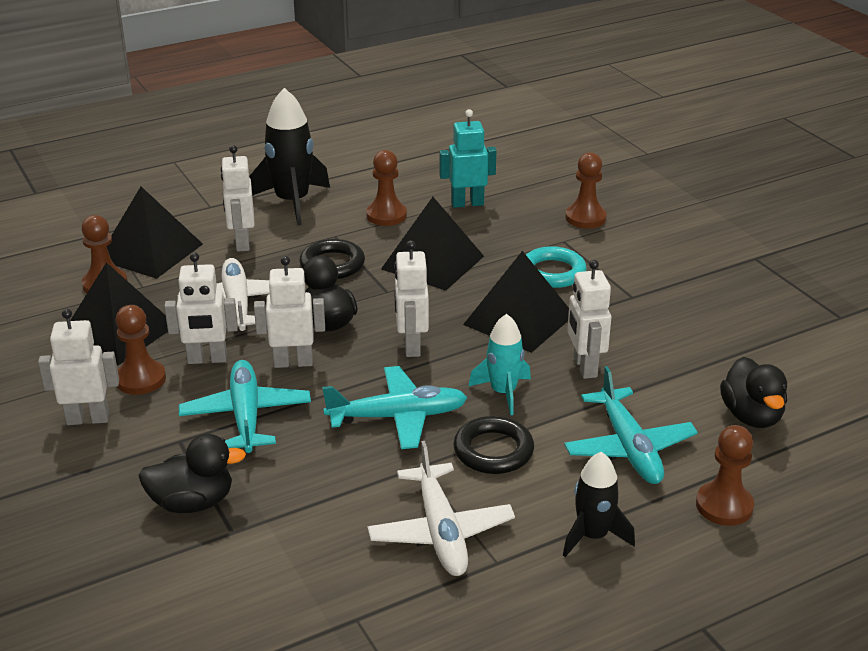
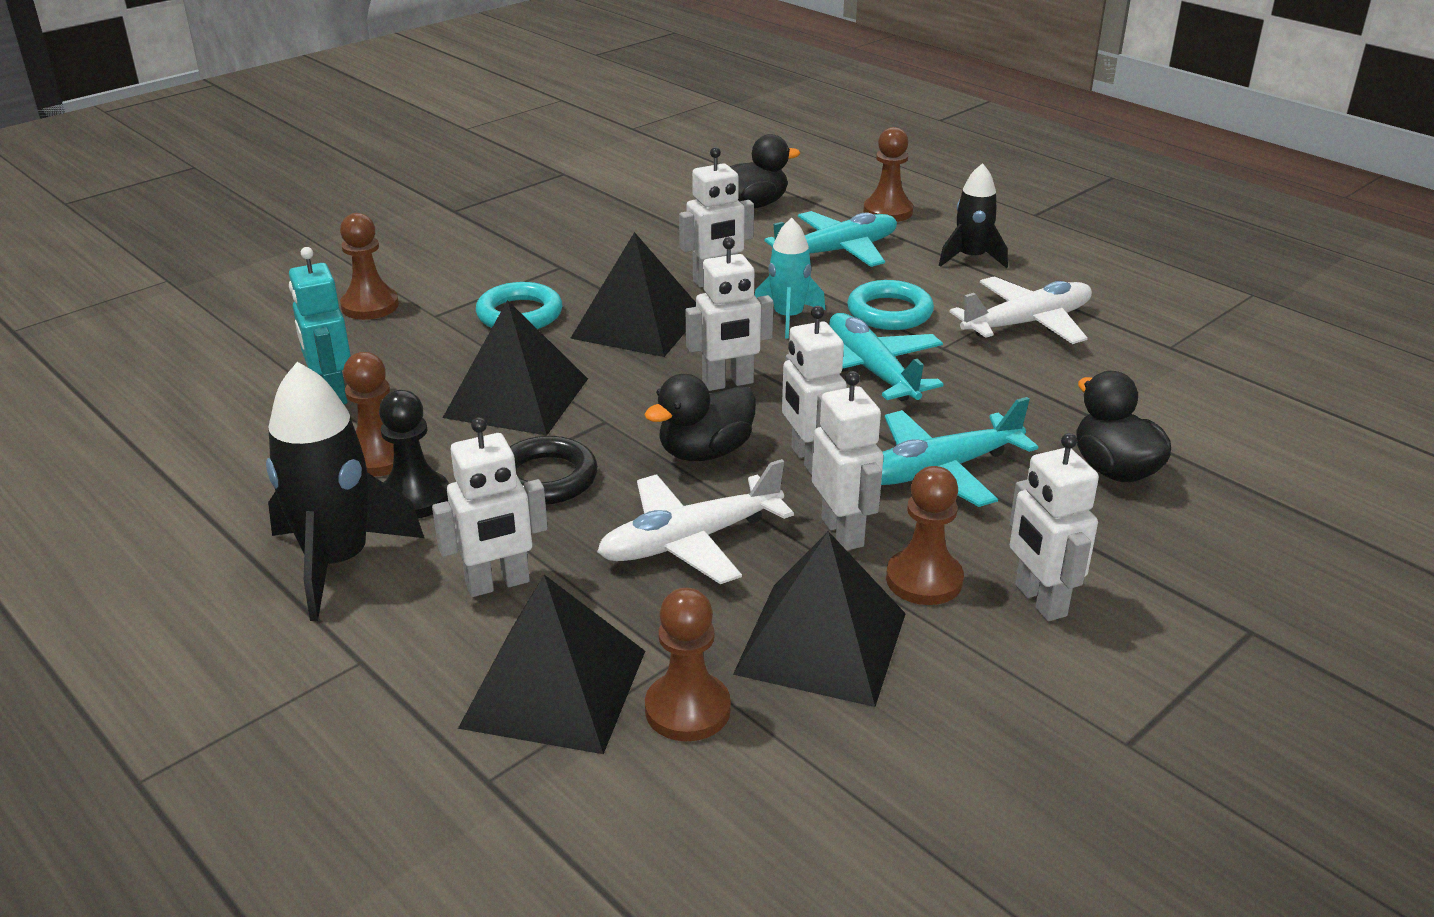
camera: 105 degrees left, 0 degrees up
(337, 224) = (414, 498): none -> black pawn
(493, 451) = (889, 312): black ring -> turquoise ring

